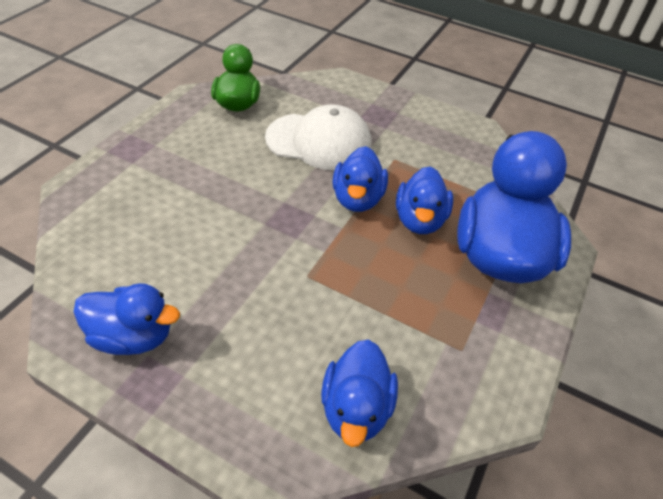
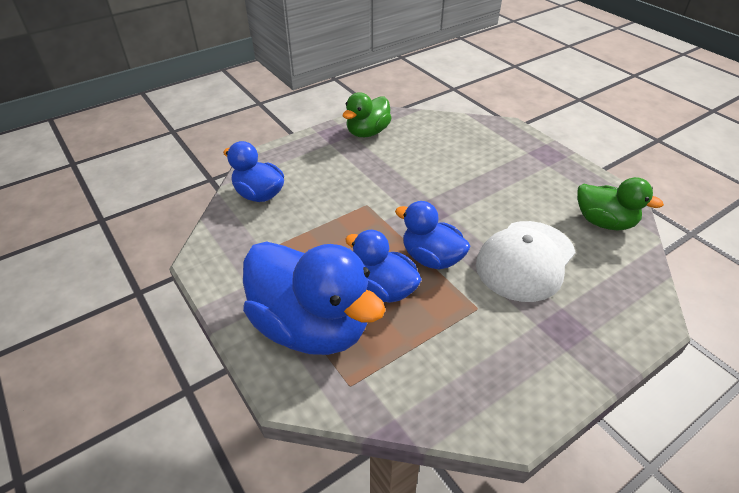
camera: 120 degrees right, 5 degrees down
(133, 336) = (367, 132): blue duck -> green duck

